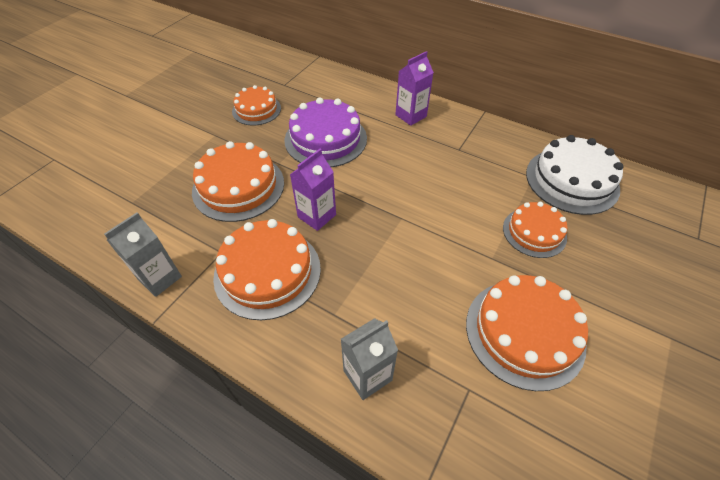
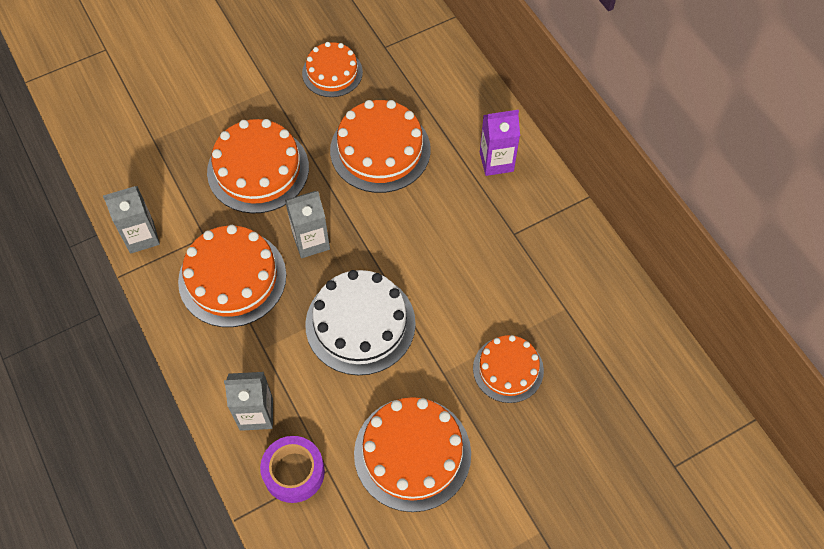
camera: 30 degrees right, 10 degrees up
(317, 216) = (311, 241): purple carton -> grey carton
(325, 139) = (380, 150): purple cake -> orange cake
(441, 410) = (294, 472): none -> purple tape
(572, 180) = (604, 334): white cake -> white cake (360, 323)

